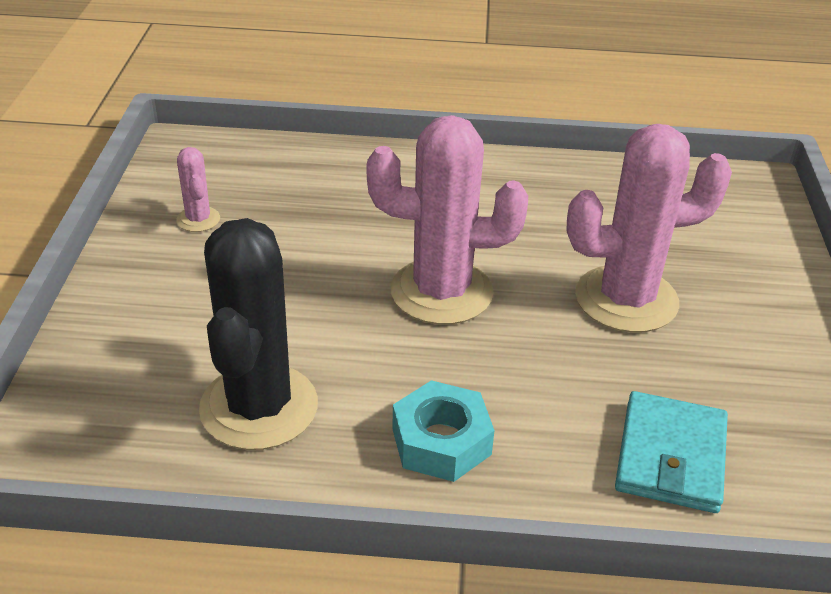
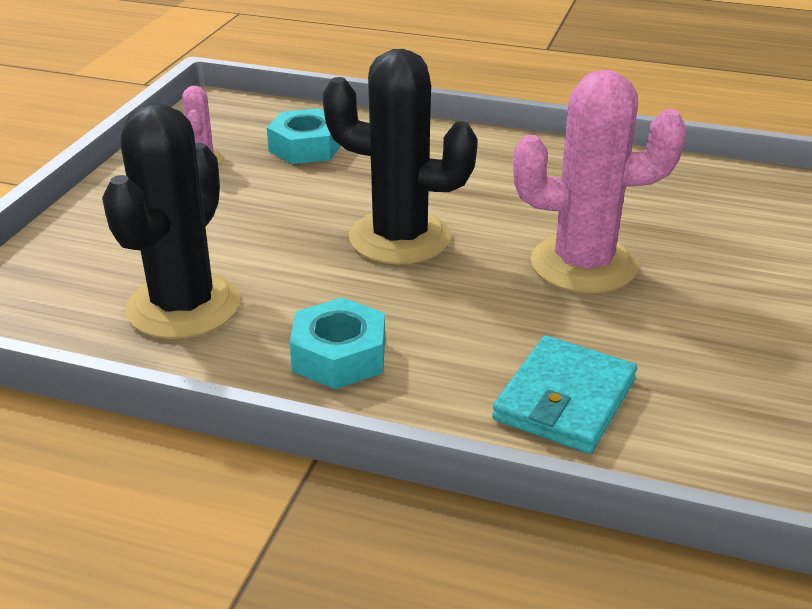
camera: 15 degrees right, 5 degrees down
(300, 191) = (306, 147): none -> turquoise nut
(441, 292) = (399, 238): pink cactus -> black cactus

